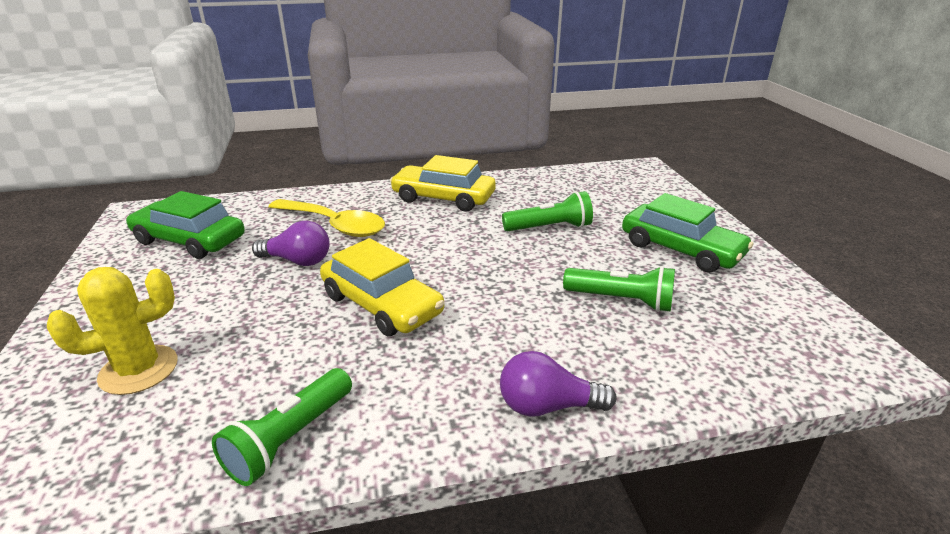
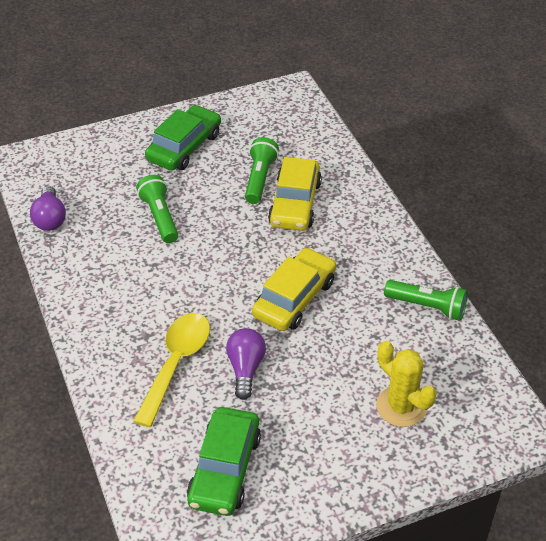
camera: 100 degrees left, 15 degrees up
(443, 198) = (107, 294): yellow car -> yellow car (295, 203)
(547, 406) = (368, 208): purple light bulb -> purple light bulb (50, 218)

